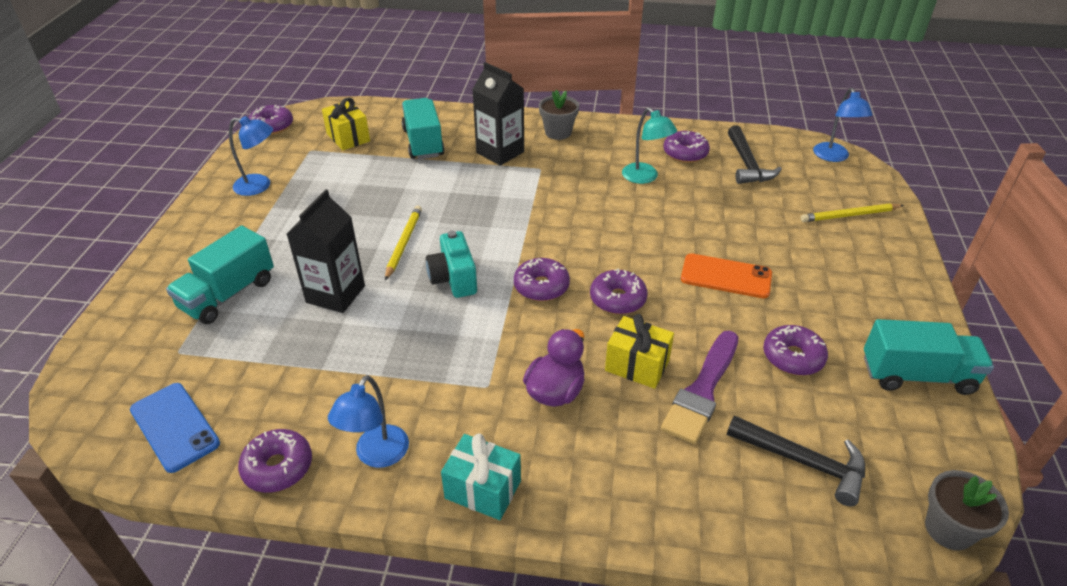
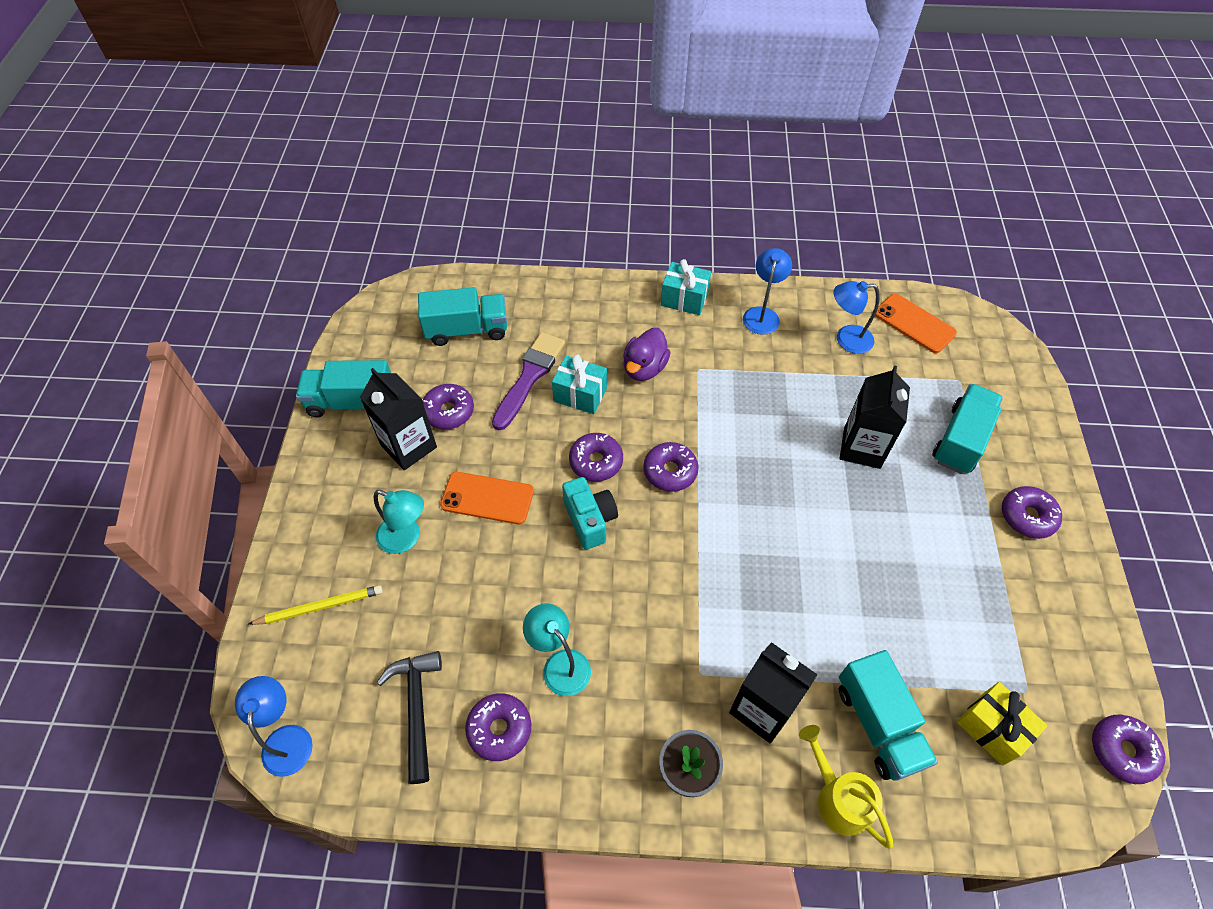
camera: 175 degrees right, 15 degrees up
(175, 426) = (914, 323): blue phone -> orange phone
(260, 186) = (1042, 605): blue lamp -> blue lamp (846, 339)
(278, 467) = (825, 303): purple donut -> purple donut (1027, 516)
(403, 243) = (825, 519): yellow pencil -> none
(453, 279) = (757, 474): turquoise camera -> turquoise camera (590, 520)
(465, 120) = (838, 798): none -> yellow watering can
(637, 365) = (580, 395): yellow gift -> turquoise gift
(795, 252) = (406, 538): none -> turquoise lamp
(803, 462) = (467, 330): black hammer -> turquoise truck
(825, 325) = (409, 446): none -> black carton
(949, 529) = (388, 297): grey flower pot -> none

